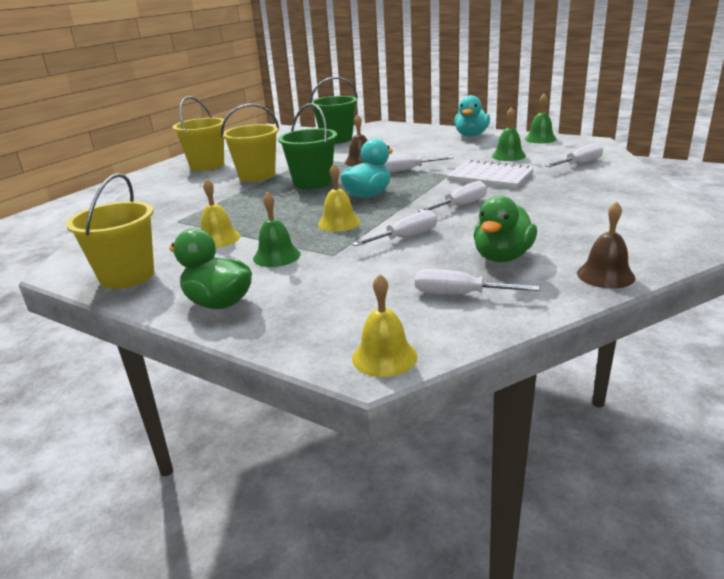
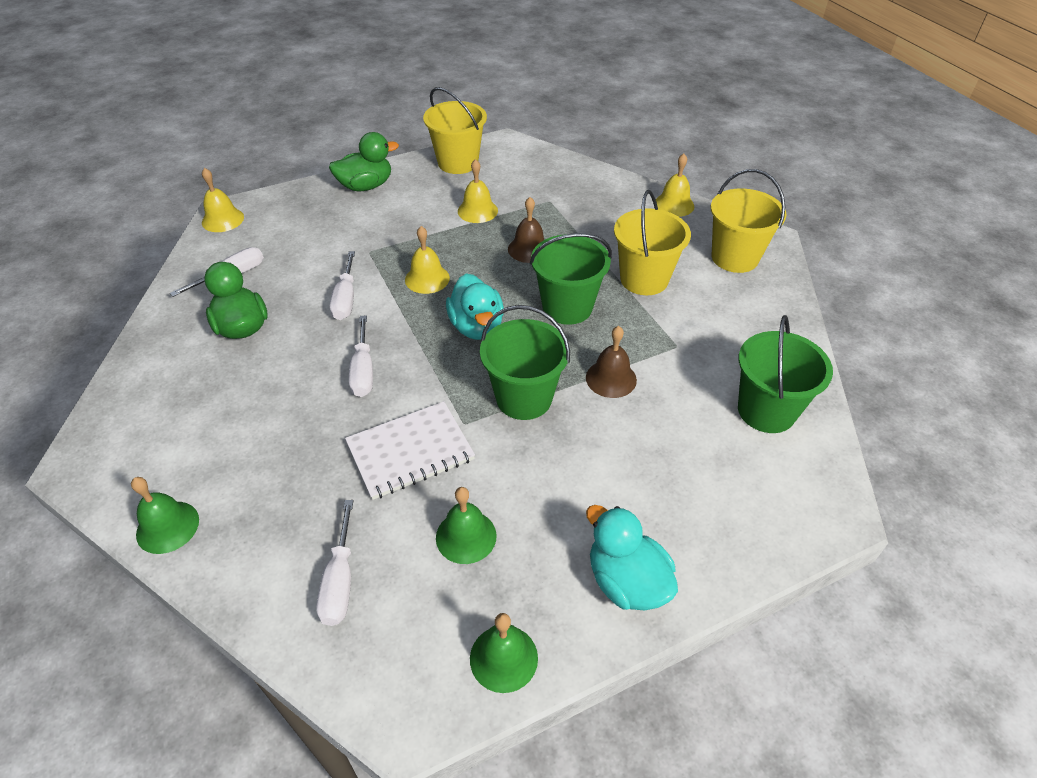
camera: 120 degrees right, 20 degrees up
(150, 189) = (674, 205): none -> yellow bell
(276, 256) = (404, 226): green bell -> green bell (167, 527)
(407, 170) = (524, 398): white screwdriver -> green bucket
(605, 275) = (145, 357): brown bell -> brown bell (529, 249)

